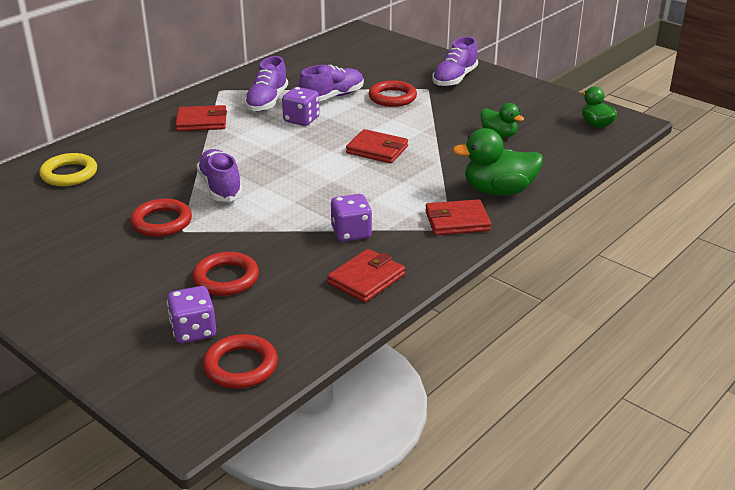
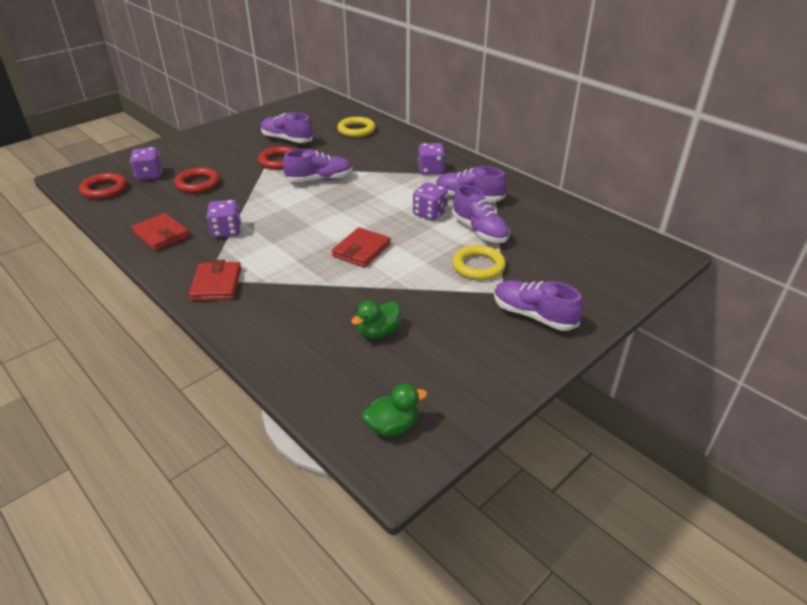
camera: 95 degrees right, 5 degrees up
(87, 225) = (287, 139): none -> purple shoe
(202, 121) = (431, 170): red wallet -> purple dice
(392, 97) = (478, 266): red ring -> yellow ring
(498, 191) = (257, 315): green duck -> none

